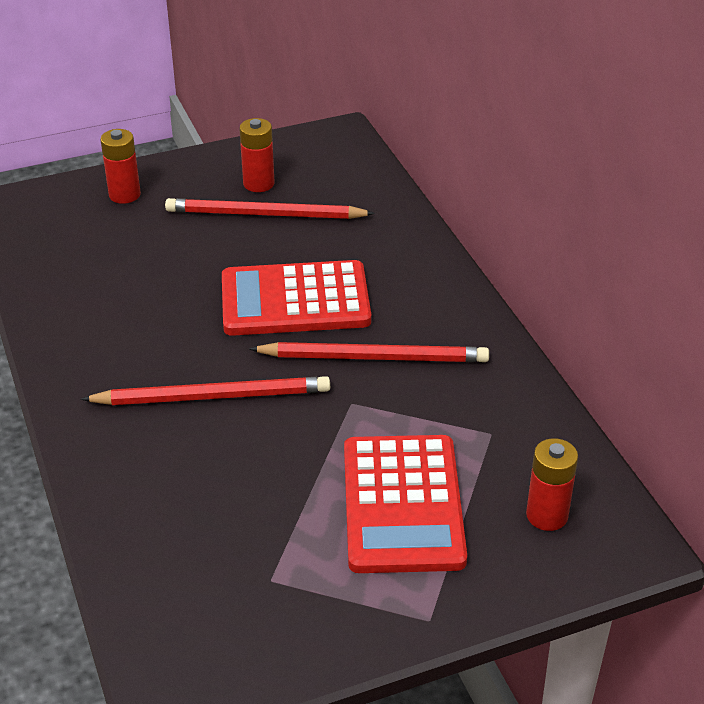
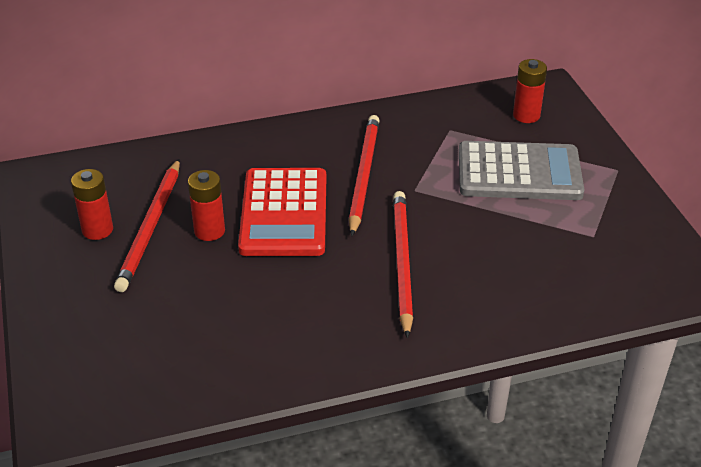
camera: 85 degrees left, 0 degrees up
(124, 195) = (80, 325): red battery -> red battery (209, 231)
(402, 504) = (519, 173): red calculator -> grey calculator

